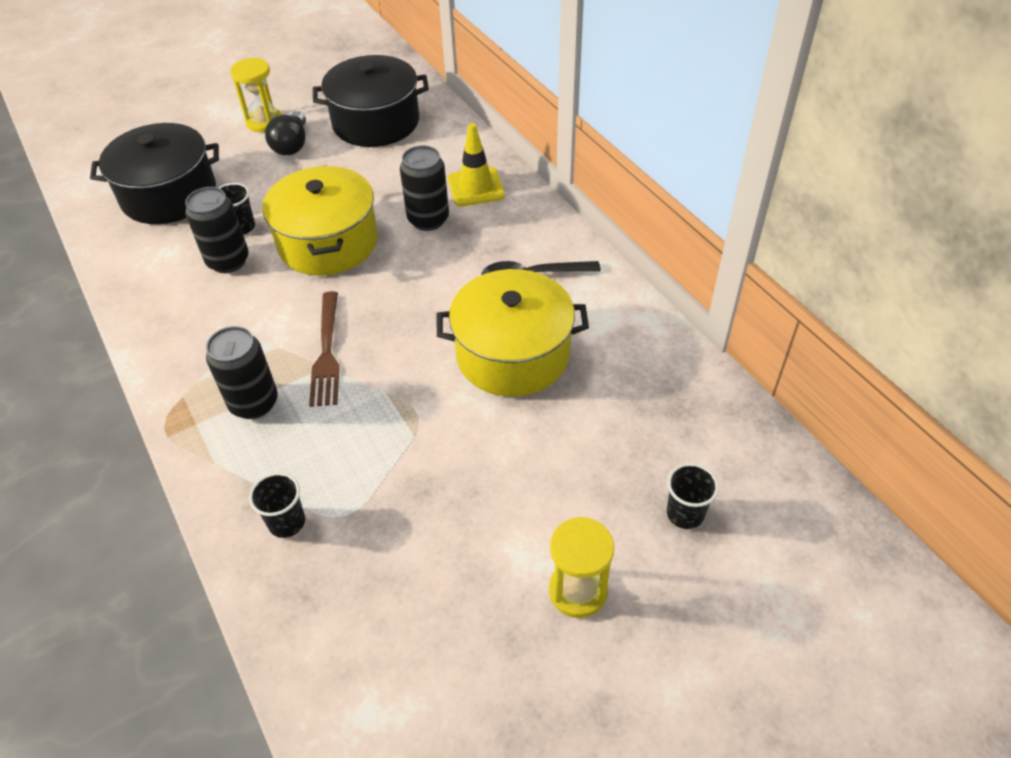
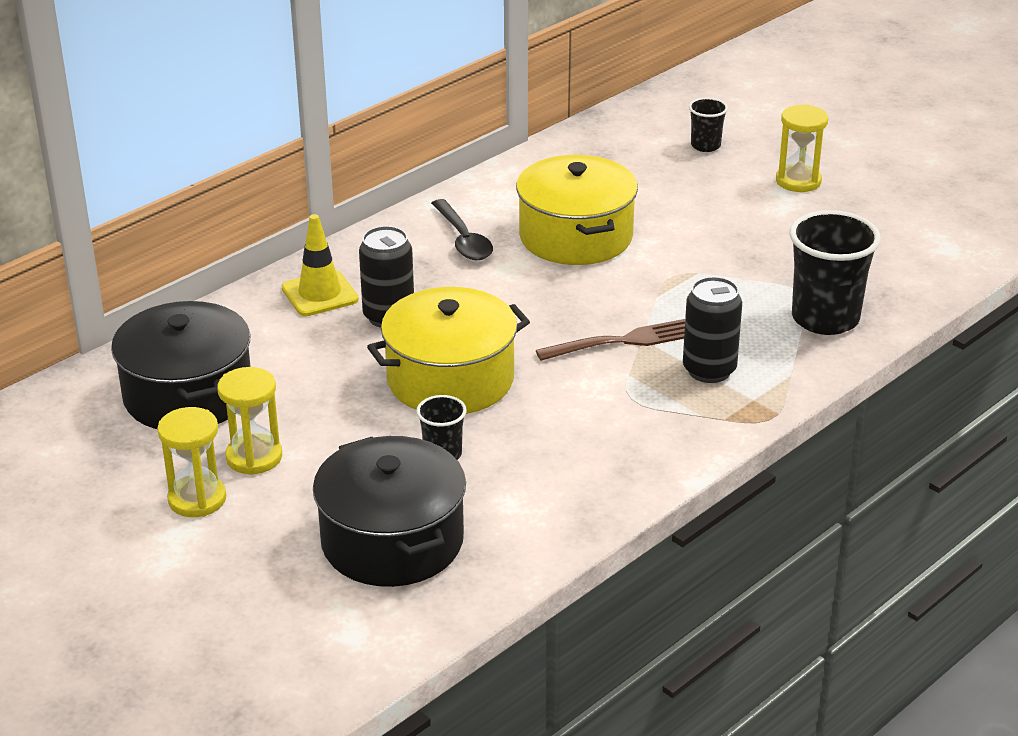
camera: 105 degrees left, 15 degrees down
(228, 261) = (509, 447): black can -> none
(287, 522) = (825, 319): black cup -> black cup, size x1.96
(292, 145) = (254, 457): black light bulb -> yellow hourglass

